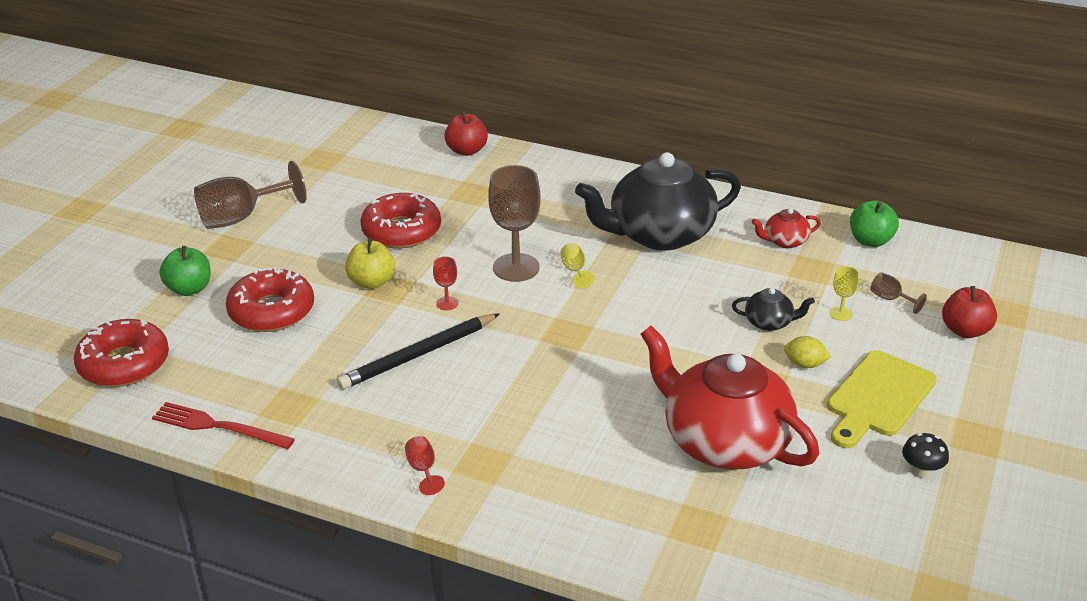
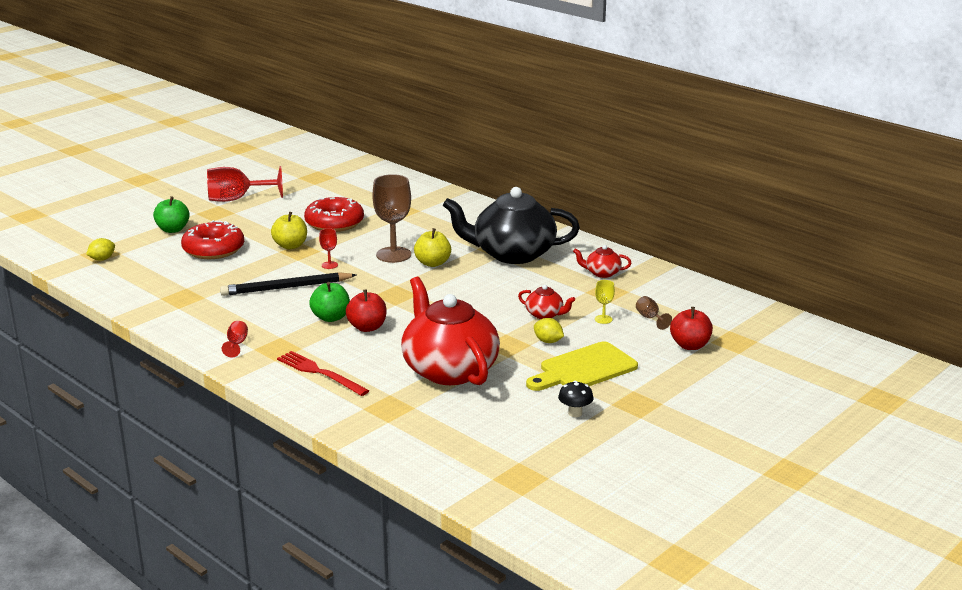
camera: 20 degrees right, 10 degrees down
(124, 364) = (102, 259): red donut -> yellow lemon
(218, 426) = (131, 299): red fork -> red fork (320, 373)
(241, 217) = (237, 199): brown goblet -> red goblet
(466, 151) = (419, 187): red apple -> red apple (367, 327)
(575, 271) = (433, 263): yellow goblet -> yellow apple
(769, 322) = (545, 314): black teapot -> red teapot
(870, 241) = (668, 284): green apple -> green apple (331, 317)

